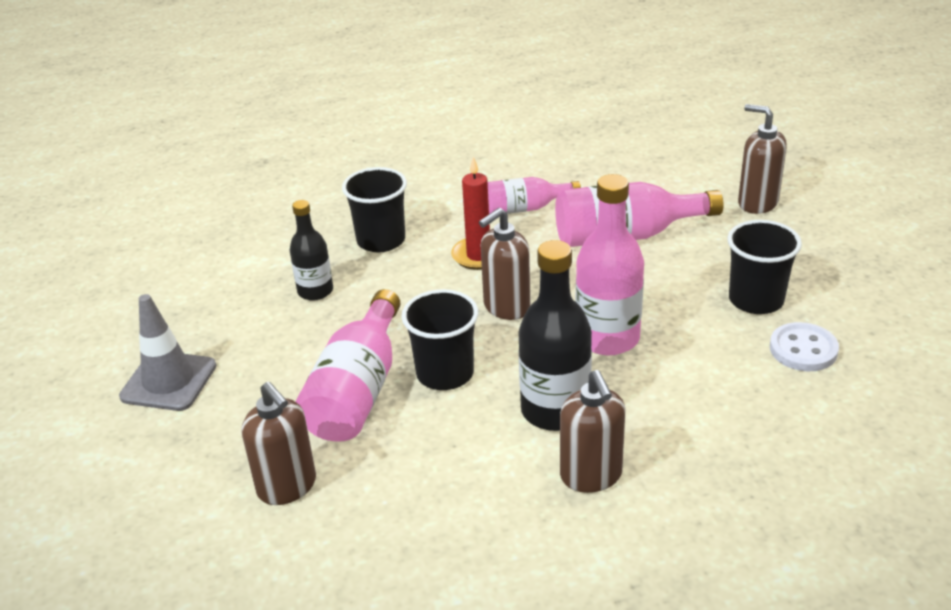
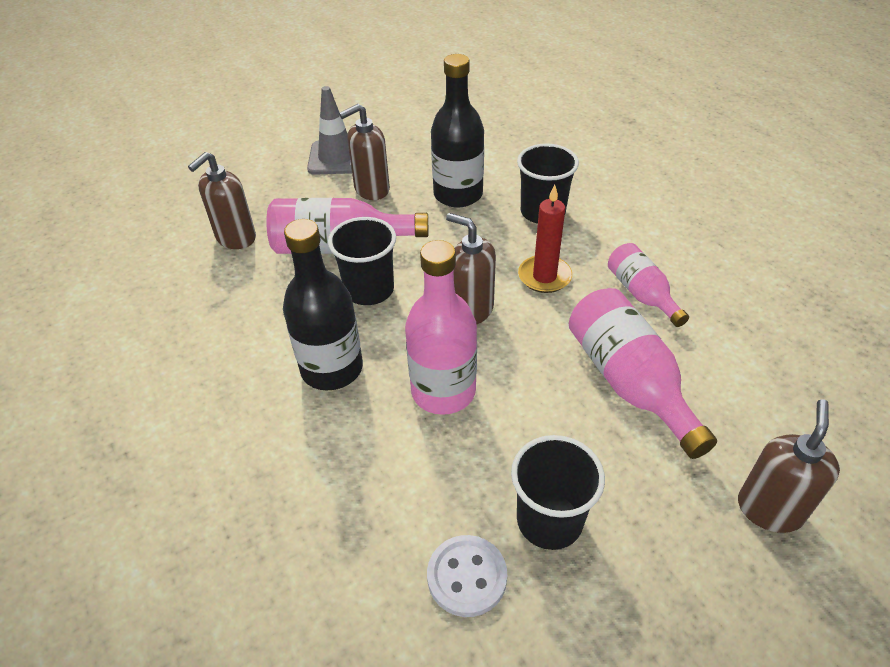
camera: 75 degrees right, 10 degrees up
(315, 291) = (458, 194): black bottle -> black bottle, size x1.64
(591, 476) = (251, 406): brown soap dispenser -> brown soap dispenser (371, 190)

